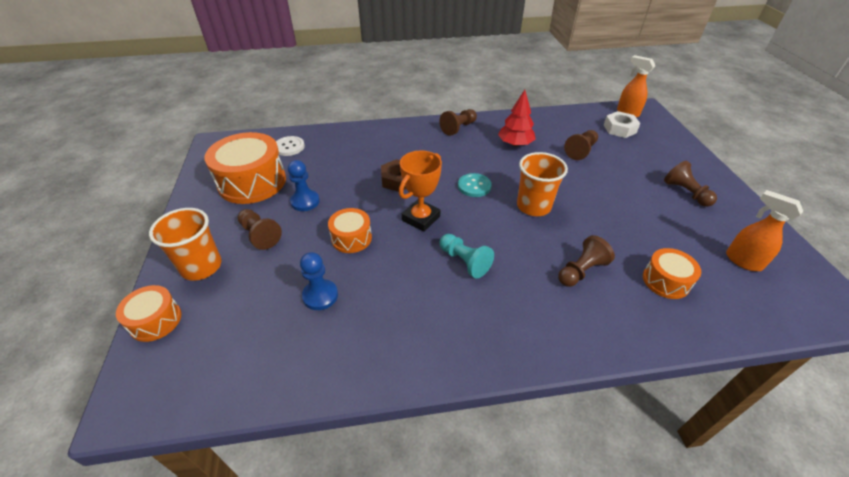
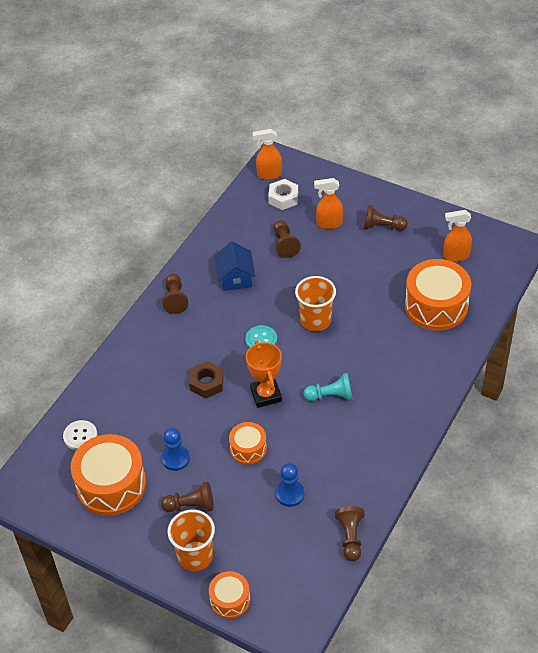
camera: 50 degrees left, 5 degrees up
(515, 144) = (235, 277): red tree -> blue house
(581, 271) = (393, 340): brown pawn -> brown pawn (350, 537)
(636, 162) = (329, 224): none -> orange spray bottle
(666, 281) = (436, 306): orange drum -> orange drum, size x1.87

